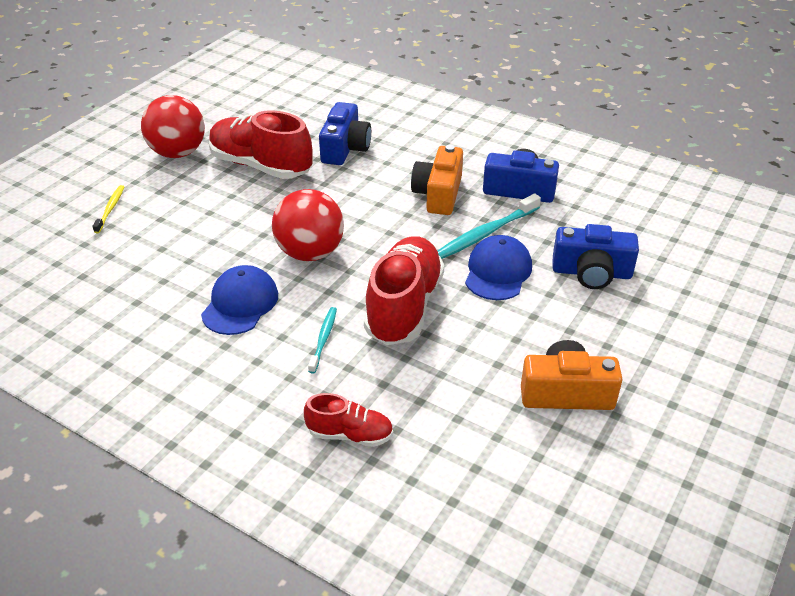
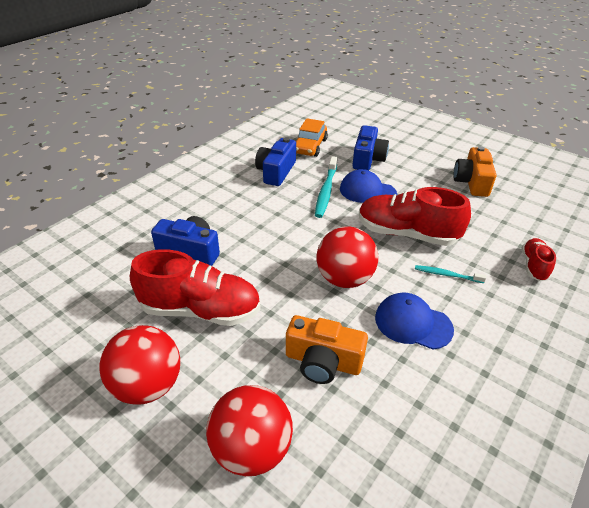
camera: 85 degrees left, 0 degrees up
(110, 209) = (251, 449): yellow toothbrush -> red ball
(261, 166) = (201, 310): red shoe -> red shoe turned 120 degrees counterclockwise
(438, 194) = (274, 206): orange camera -> orange camera (323, 362)
(485, 234) = (326, 191): turquoise toothbrush -> turquoise toothbrush turned 45 degrees clockwise
(604, 214) = (310, 146): none -> orange car

